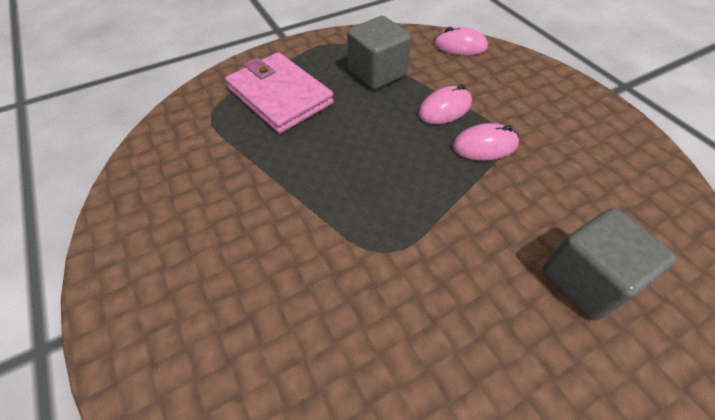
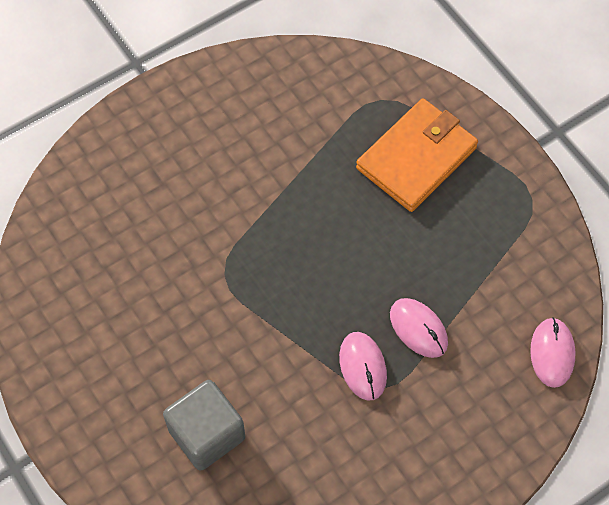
camera: 85 degrees right, 10 degrees up
(280, 96) = (416, 158): pink wallet -> orange wallet
(377, 73) = (474, 254): grey cube -> none

